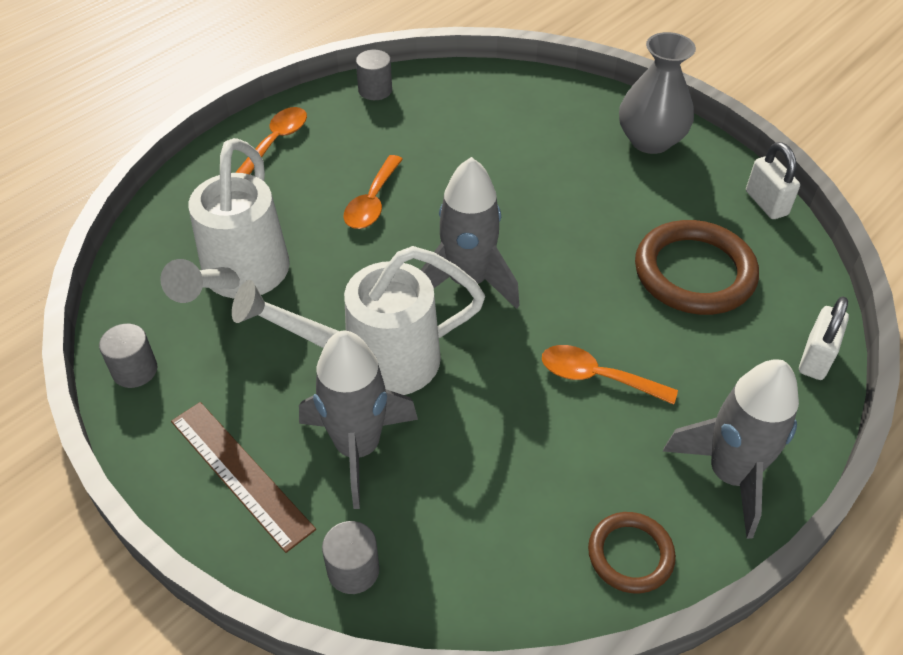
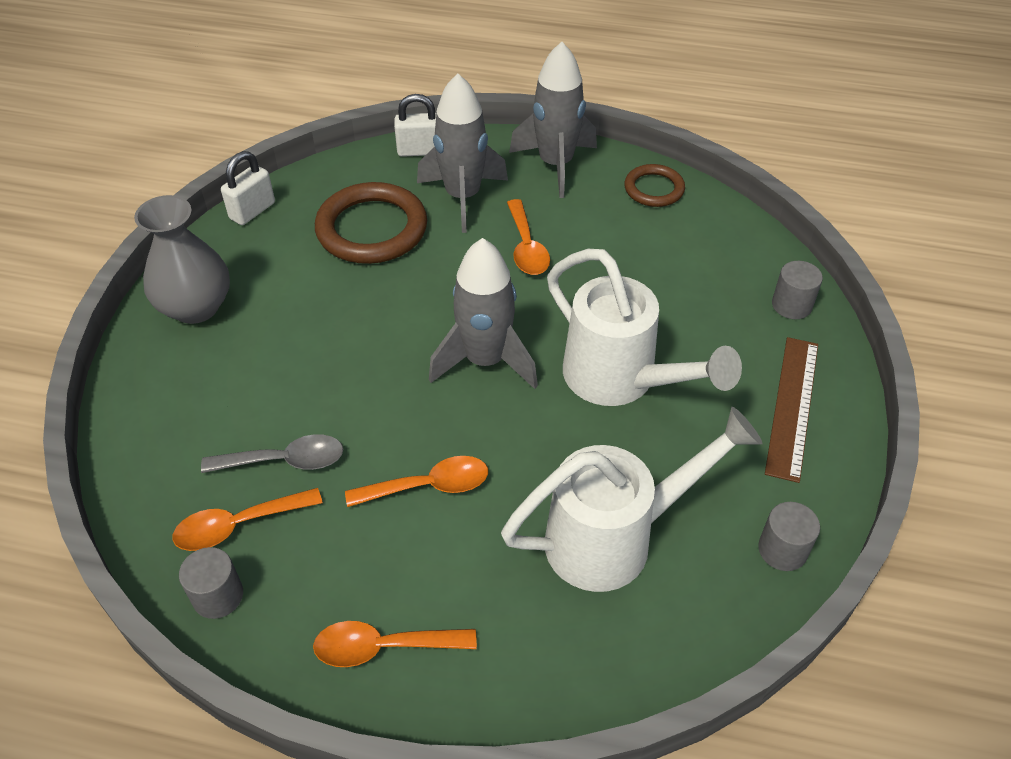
camera: 120 degrees left, 0 degrees up
(357, 447) = (706, 349): grey rocket -> grey rocket (463, 197)
(419, 110) = (238, 525): none -> orange spoon
(455, 143) = (285, 461): none -> grey spoon

